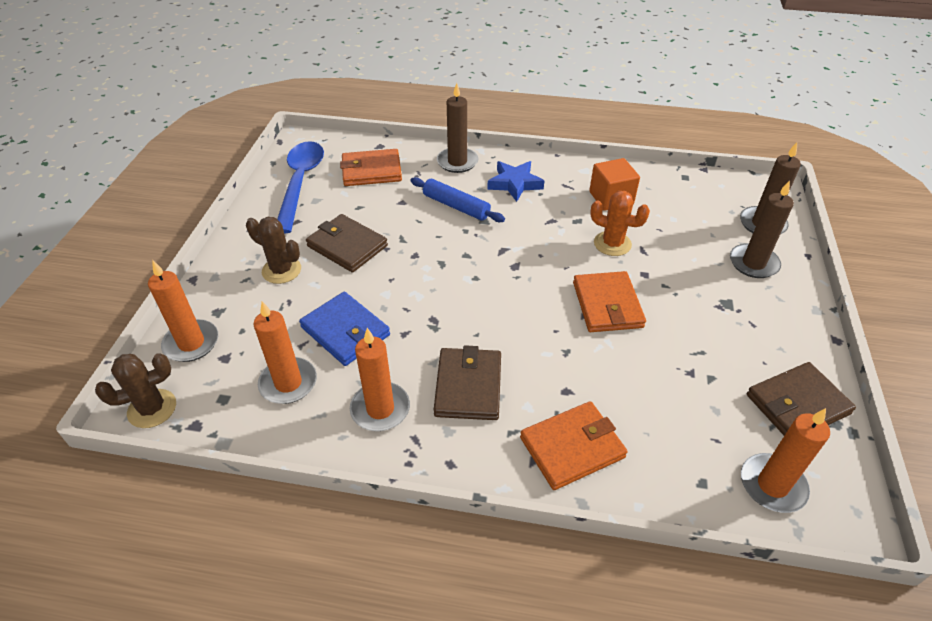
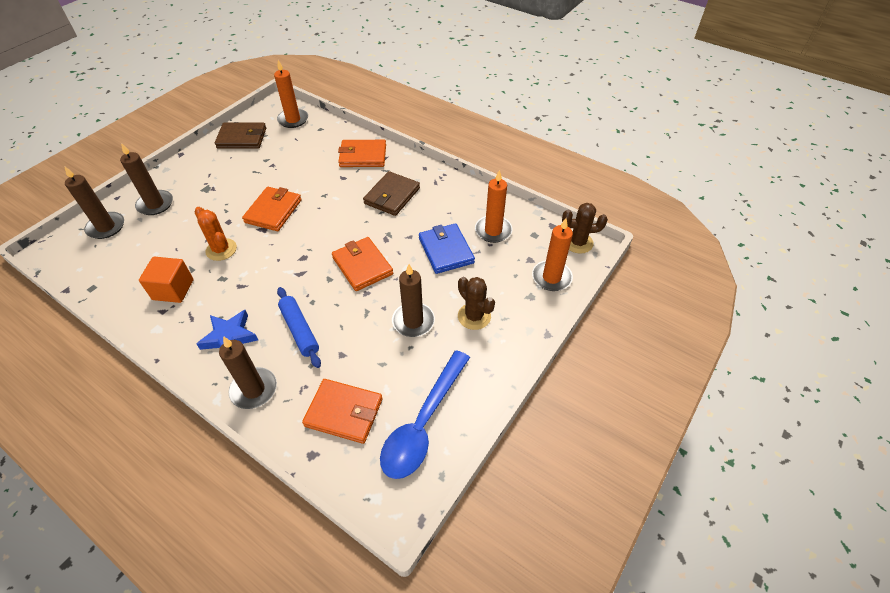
camera: 155 degrees left, 5 degrees up
(347, 246) = (413, 321): brown wallet -> brown candle
(380, 409) = (446, 201): orange candle -> none
(439, 279) = (362, 266): none -> orange wallet

